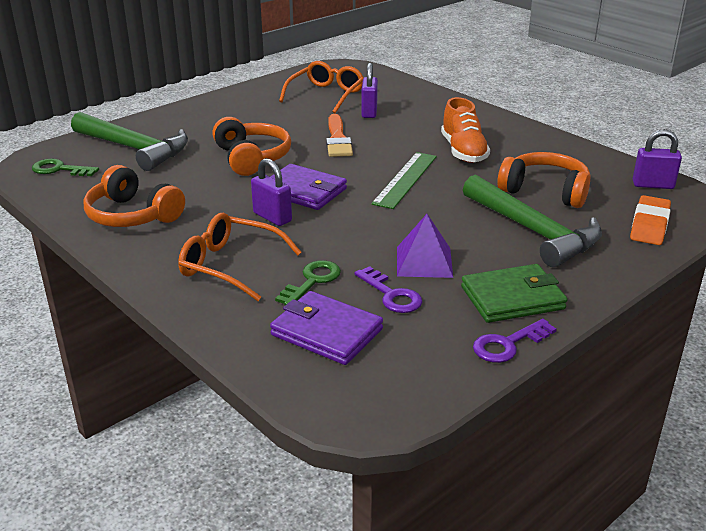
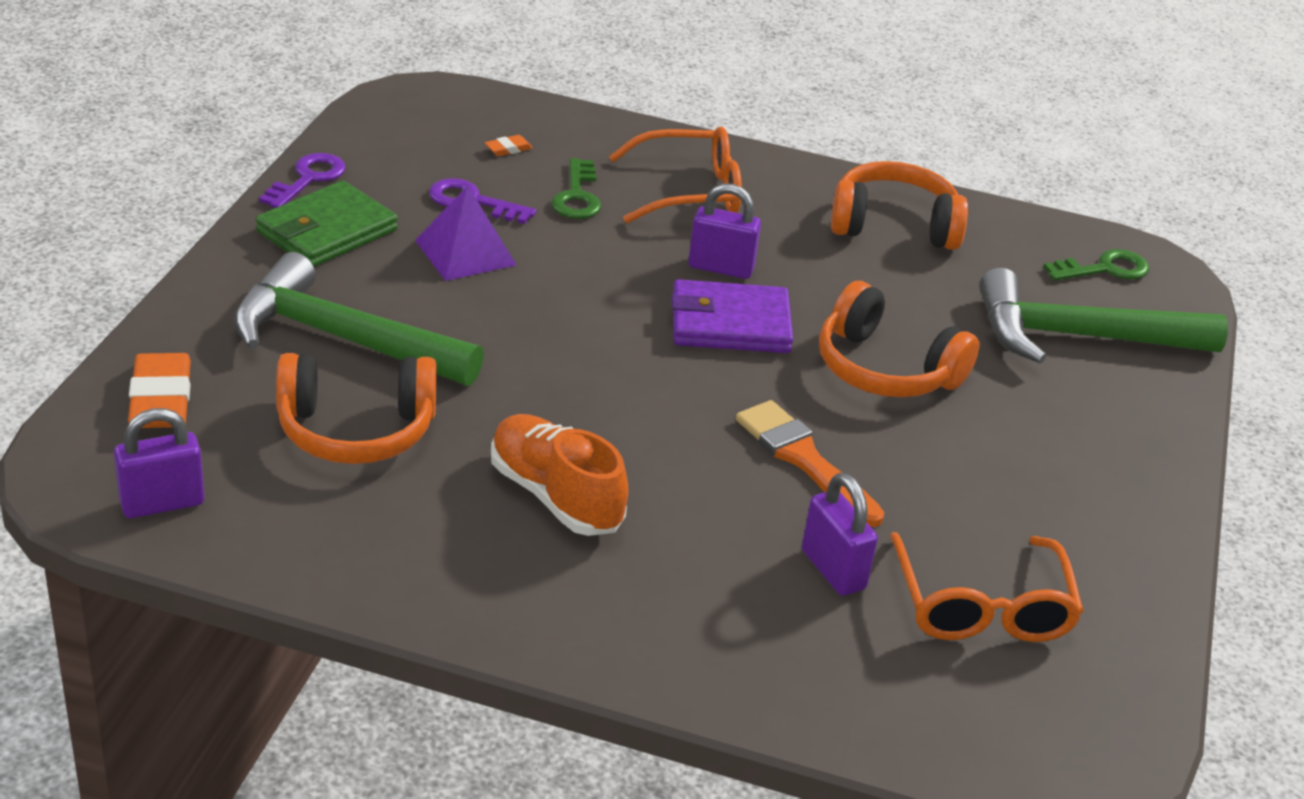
camera: 145 degrees right, 5 degrees up
(326, 332) = (508, 149): purple wallet -> orange eraser
(405, 179) = (603, 391): green ruler -> none

